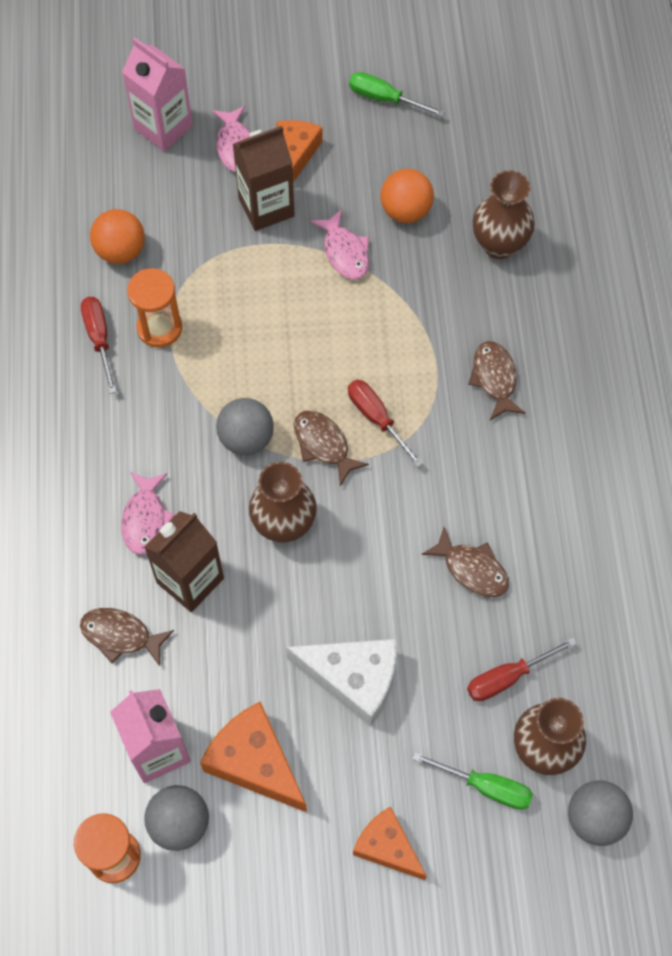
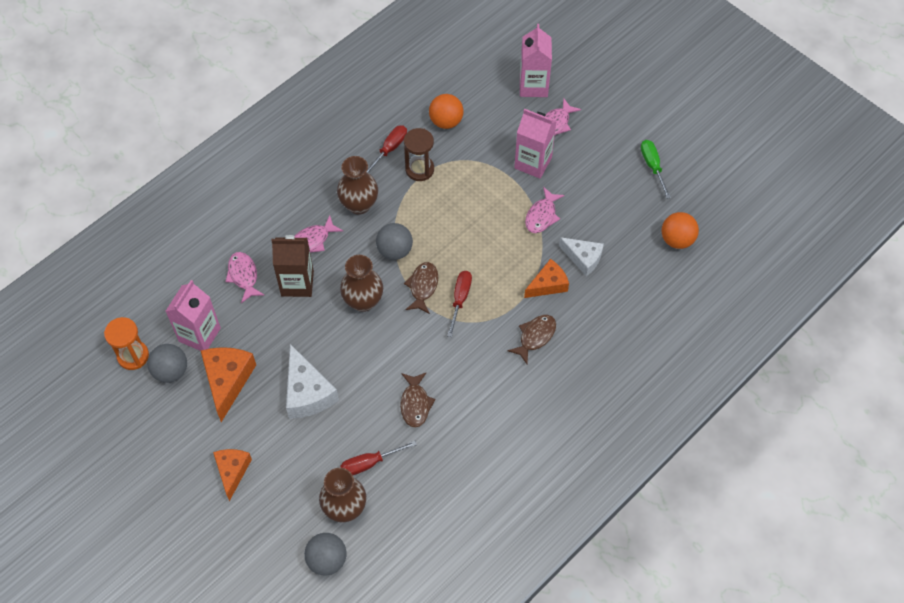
camera: 50 degrees right, 5 degrees down
(121, 635) = (243, 276): brown fish -> pink fish
(159, 328) = (419, 169): orange hourglass -> brown hourglass
(266, 207) = (533, 163): brown carton -> pink carton
(297, 152) = (578, 152): orange cheese -> orange cheese (548, 284)
(405, 211) = (594, 225): orange ball -> orange ball (677, 240)
(438, 255) = (583, 258): none -> white cheese
(486, 786) = (301, 495): green screwdriver -> none
(499, 244) = (618, 282): brown vase -> brown vase (359, 205)
(507, 677) = (369, 463): red screwdriver -> red screwdriver turned 45 degrees counterclockwise

